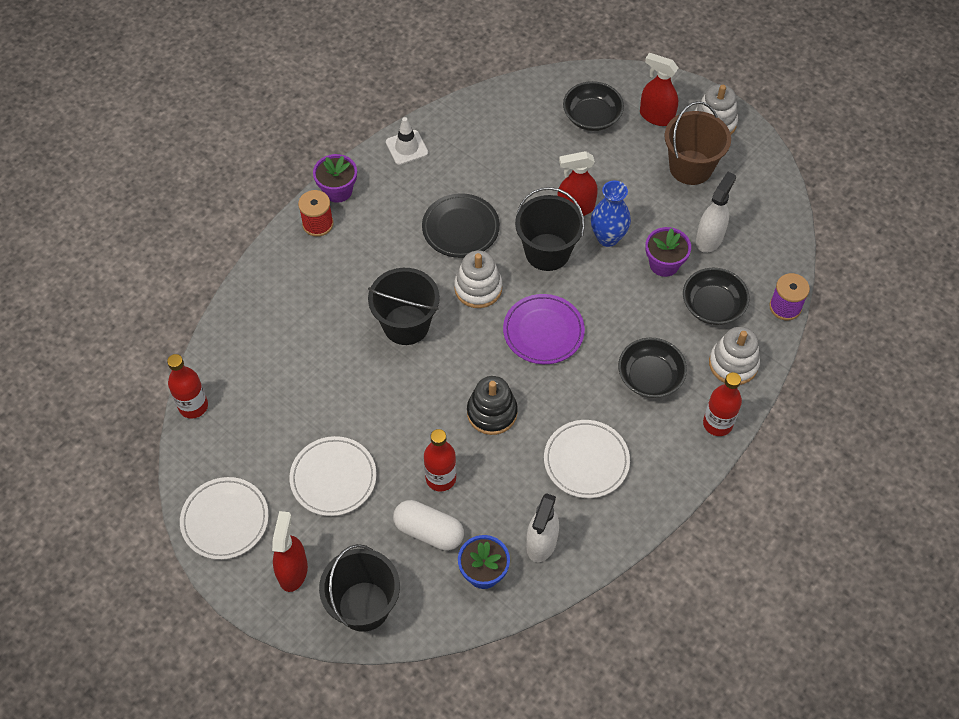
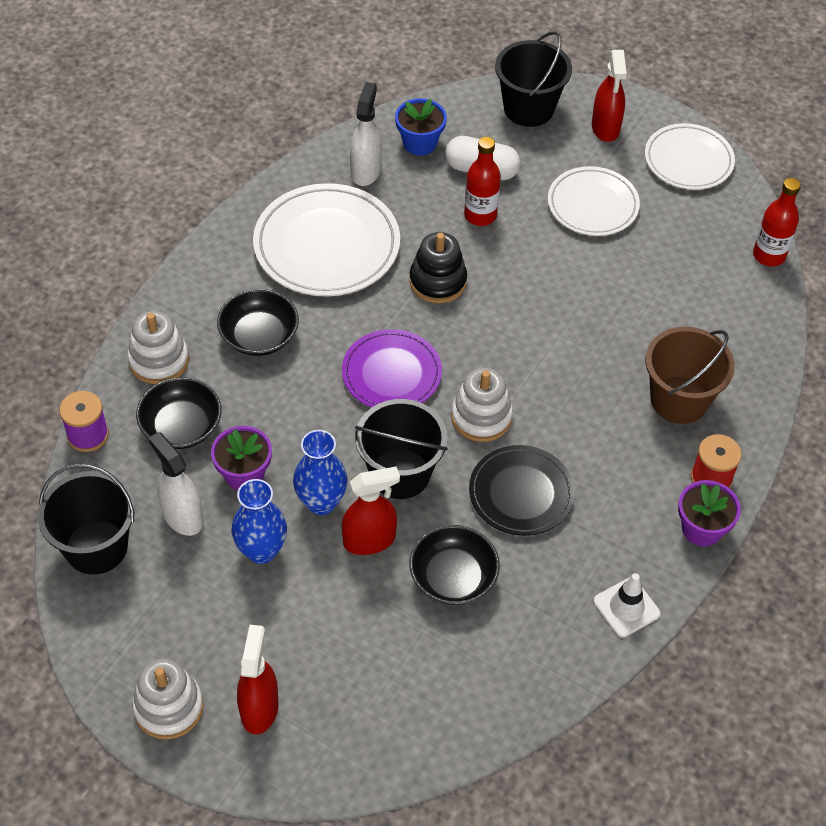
camera: 170 degrees right, 5 degrees down
(406, 325) = (559, 364): black bucket -> black bucket (96, 547)
(586, 461) = (327, 245): white plate -> white plate, size x1.55
(592, 117) = (360, 695): black bowl -> black bowl (453, 577)
(652, 209) = (261, 550): none -> blue vase
(656, 116) = (259, 708): red spray bottle -> red spray bottle turned 105 degrees counterclockwise
(691, 167) = (206, 624): brown bucket -> brown bucket (679, 400)
(709, 239) = (182, 516): white spray bottle -> white spray bottle turned 120 degrees clockwise
(717, 424) = (180, 295): red bottle -> none

